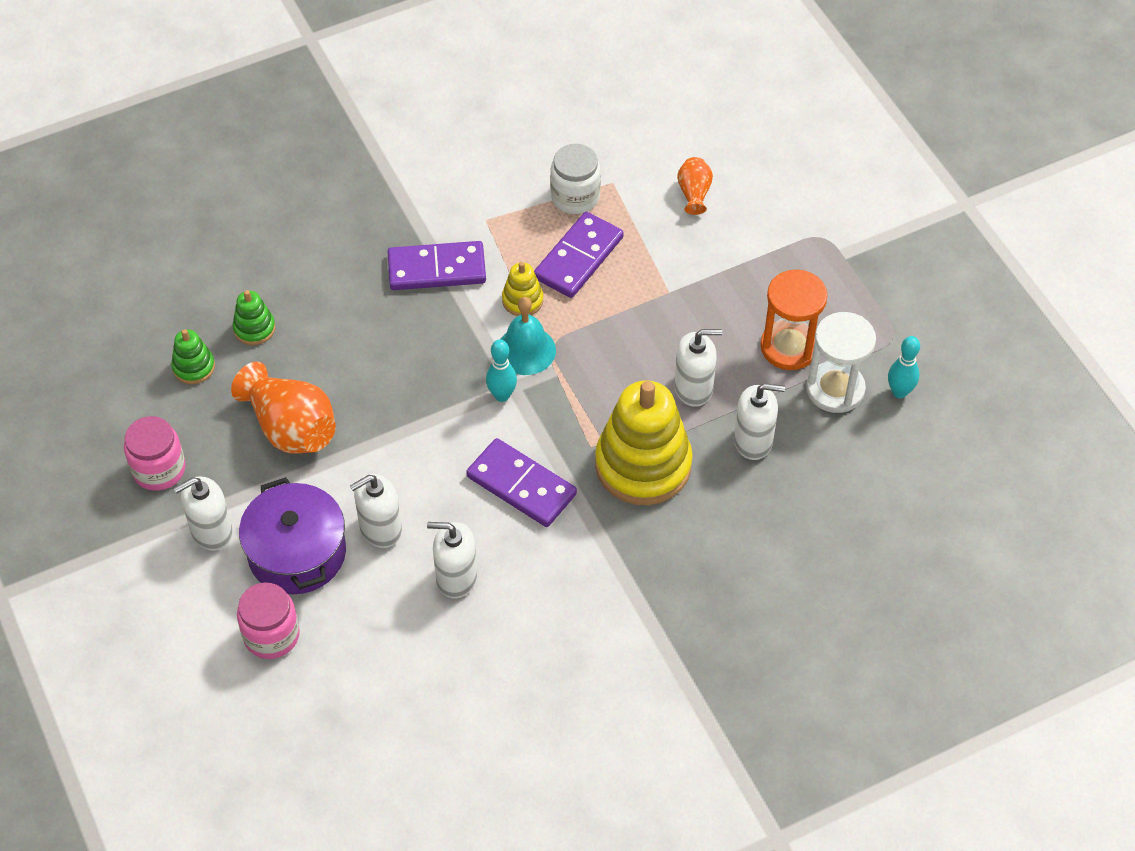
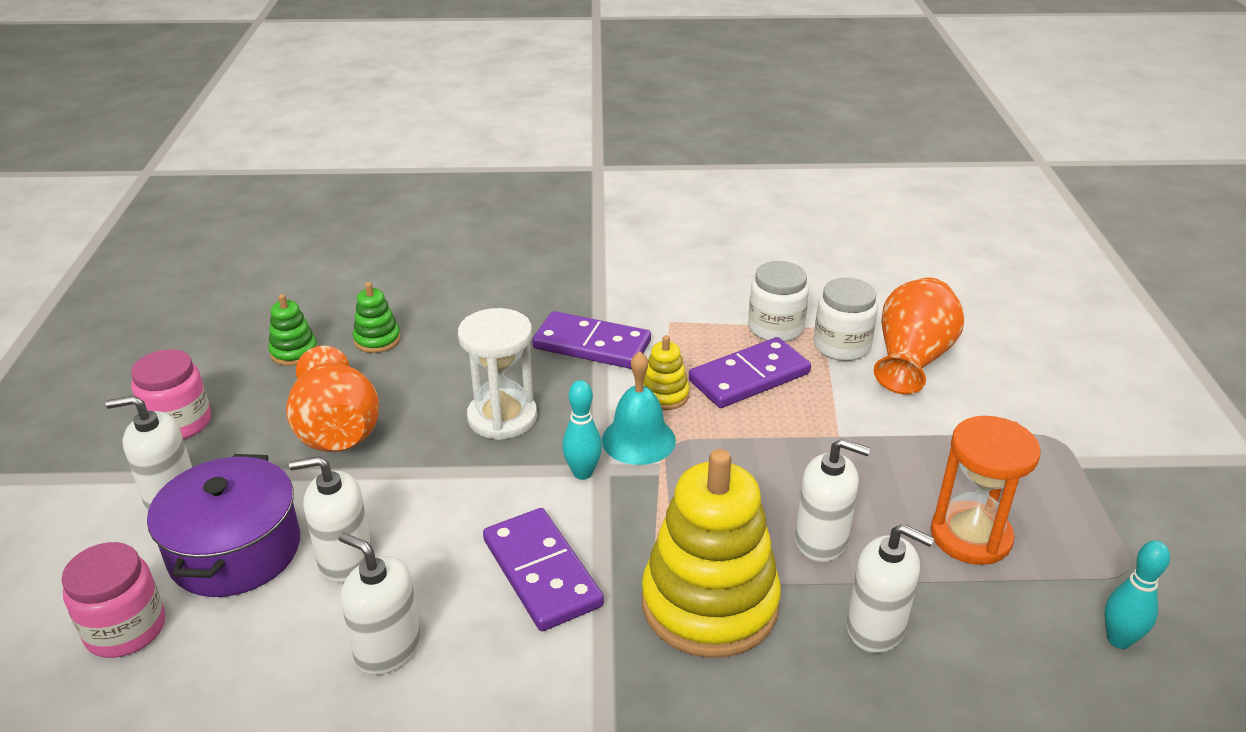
camera: 25 degrees right, 20 degrees down
(635, 198) = (841, 346): none -> white jar
(694, 193) = (911, 359): orange vase -> orange vase, size x1.90
(835, 389) = (1020, 605): white hourglass -> white hourglass (502, 417)

